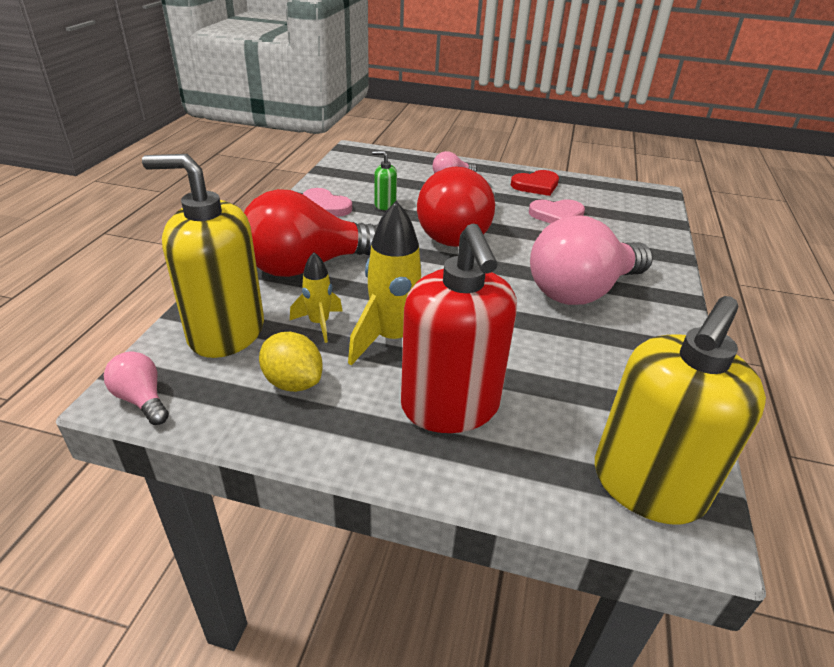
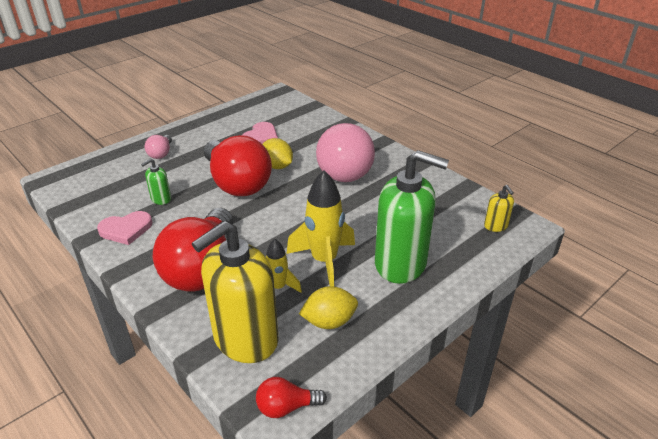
camera: 55 degrees left, 0 degrees up
(142, 399) = (286, 407): pink light bulb -> red light bulb
(450, 407) = (401, 264): red soap dispenser -> green soap dispenser
(521, 244) = (277, 166): none -> yellow lemon
(536, 185) = (216, 126): red heart -> none
(647, 485) = (495, 226): yellow soap dispenser -> yellow soap dispenser, size x0.42

